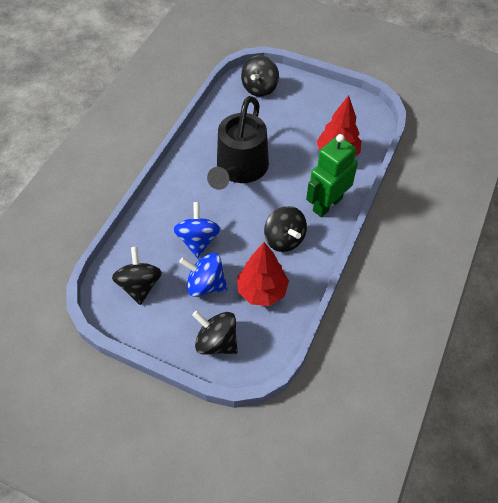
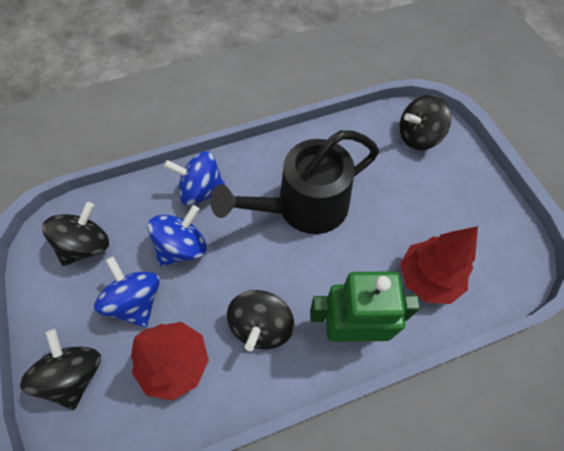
camera: 45 degrees right, 5 degrees up
(172, 205) = (202, 191): none -> blue spinning top

